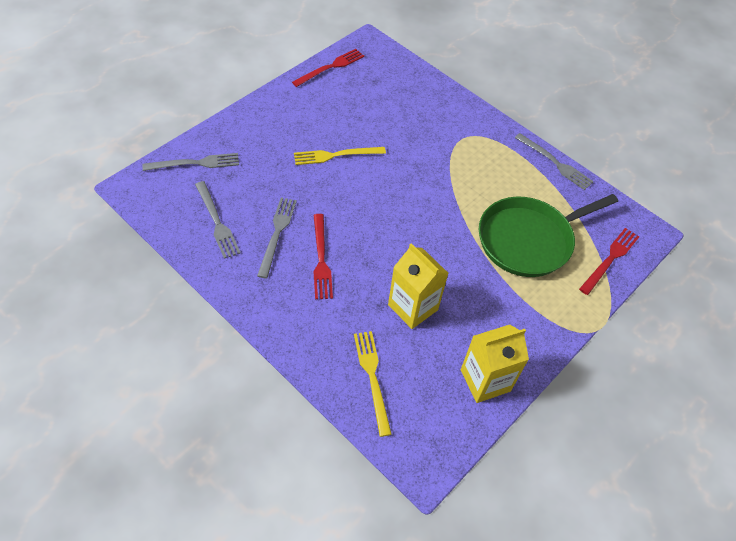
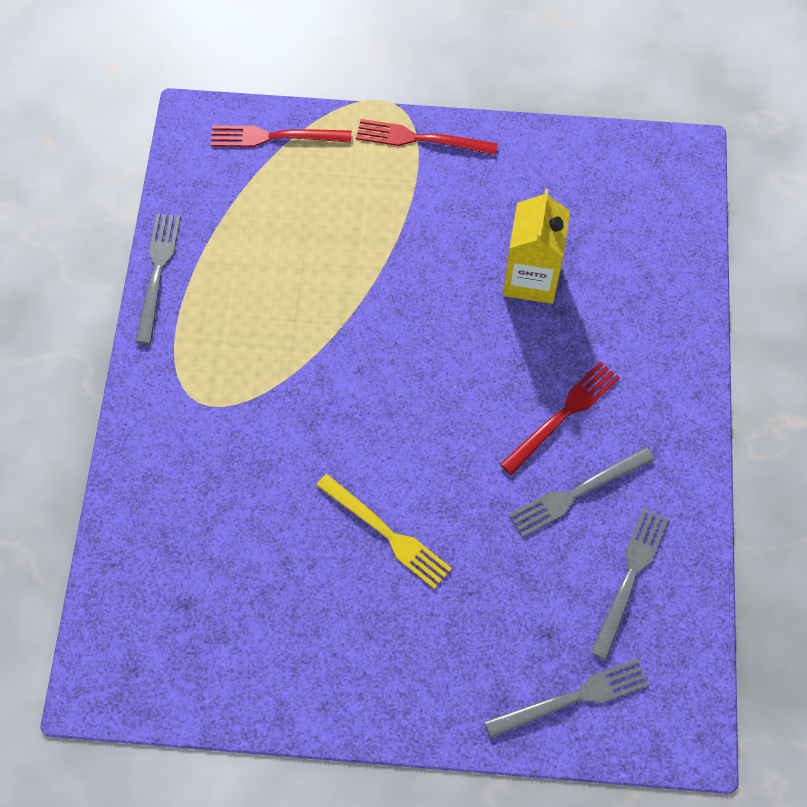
camera: 125 degrees left, 10 degrees up
(195, 163) = (572, 698): grey fork -> grey fork turned 120 degrees clockwise
(330, 67) = (210, 693): red fork -> red fork (420, 139)
(372, 377) = (649, 256): yellow fork -> none
(485, 380) = (550, 161): yellow carton -> none
(529, 240) = (322, 227): green pan -> none

